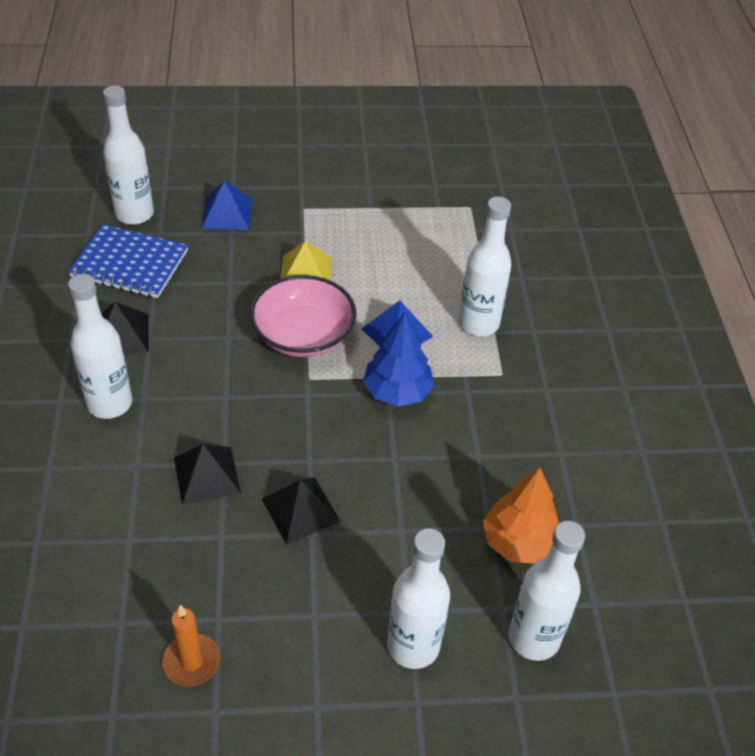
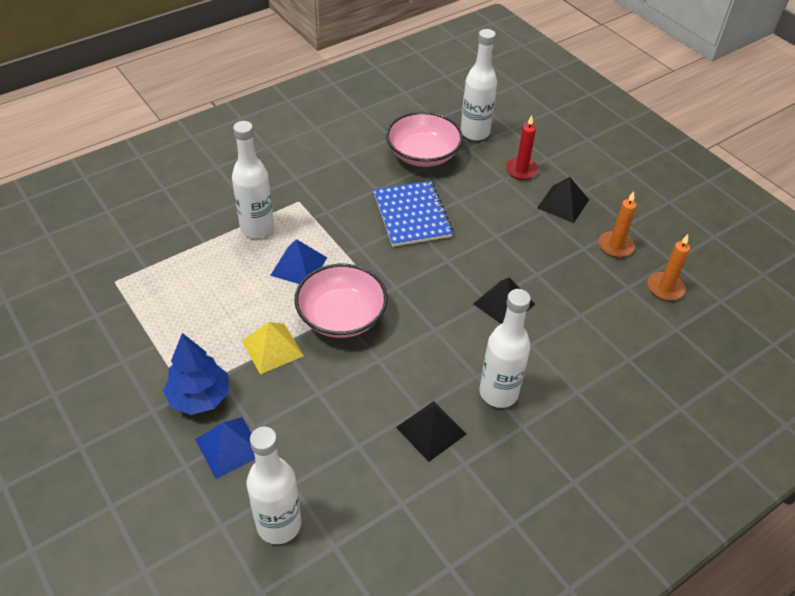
camera: 120 degrees left, 0 degrees up
(82, 666) = (665, 288): none -> orange candle
(129, 264) = (348, 481): blue notebook -> blue notebook (412, 215)
(300, 510) = (486, 247): black pyramid -> black pyramid (563, 203)
(397, 392) = (355, 243): blue tree -> blue tree (200, 397)
(413, 646) = (521, 170): white bottle -> red candle
(519, 542) = (423, 154): orange tree -> pink bowl

